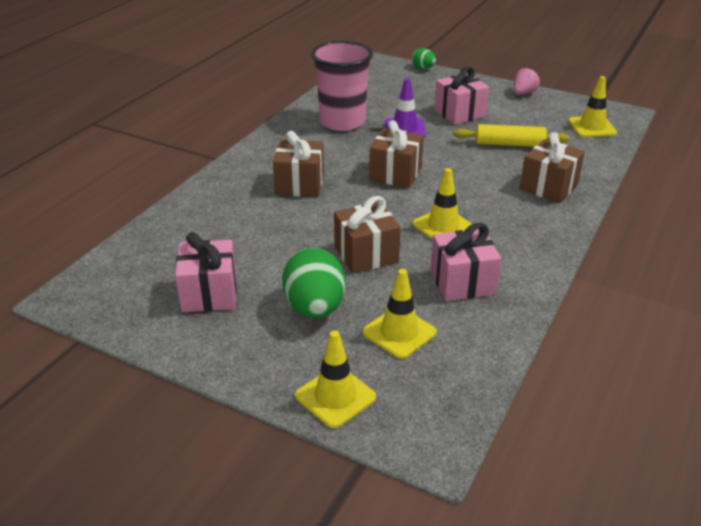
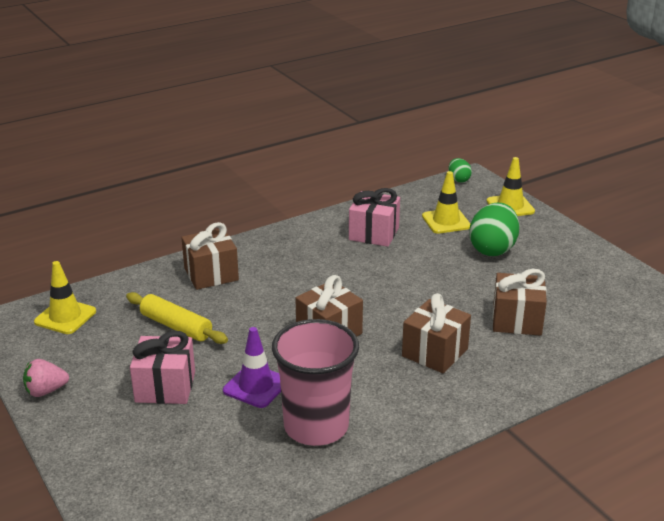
camera: 150 degrees left, 5 degrees down
(209, 293) = (568, 281): pink gift -> none
(366, 254) = (426, 271): brown gift -> brown gift (517, 320)
(423, 68) = (89, 500): green egg -> green egg (458, 180)
(443, 226) = (342, 272): yellow traffic cone -> none

